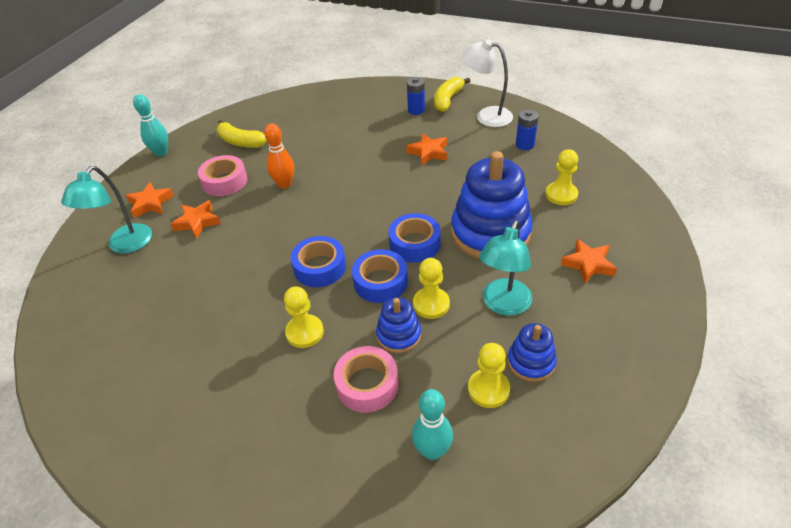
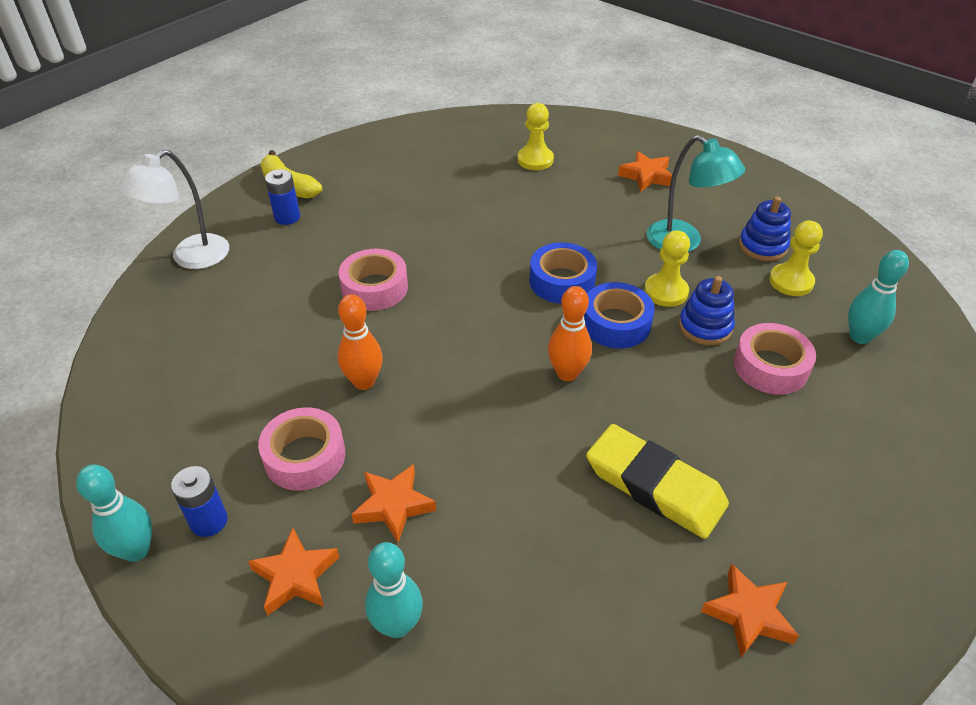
camera: 75 degrees left, 0 degrees up
(124, 245) = (397, 625): turquoise lamp -> turquoise bowling pin
(230, 331) = (654, 486): none -> yellow eraser
(241, 142) = (203, 421): yellow banana -> none
(304, 332) = (679, 407): yellow pawn -> none
(320, 267) = (567, 373): blue tape -> orange bowling pin
(367, 163) = (374, 288): none -> pink tape
(428, 152) = (392, 229): orange star -> orange star (749, 614)
(486, 116) = (352, 166): white lamp -> white lamp (191, 258)
(490, 233) = (571, 222): blue stacking toy -> none
(525, 145) = (432, 157): blue battery -> blue battery (209, 521)

